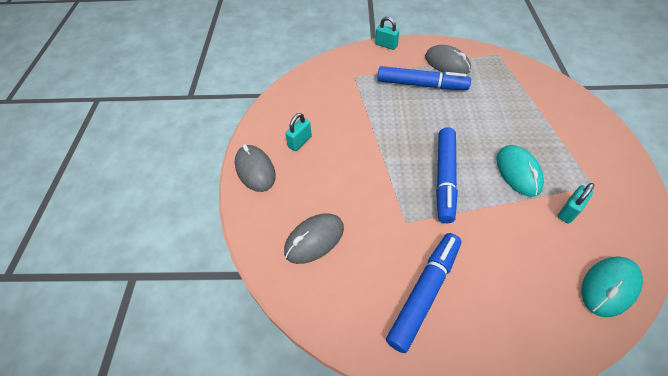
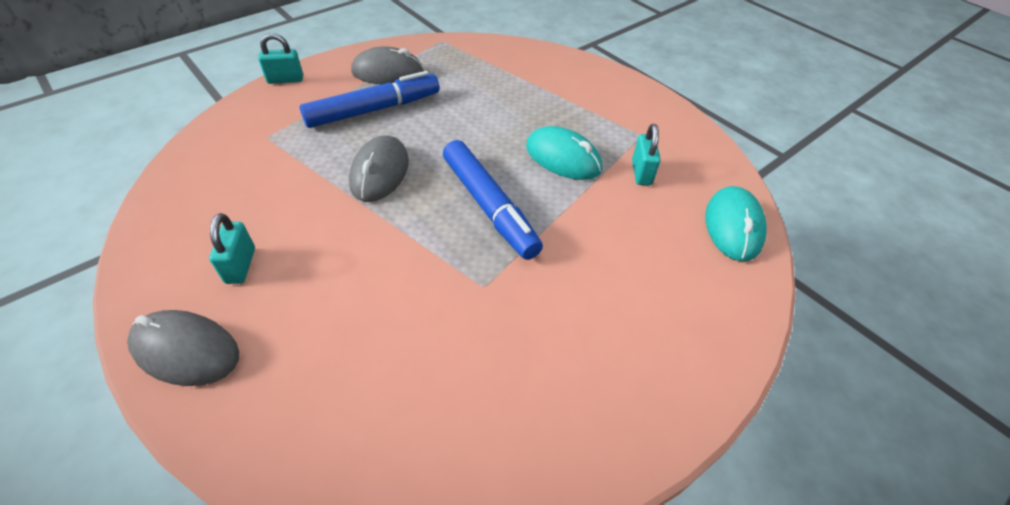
camera: 45 degrees left, 5 degrees down
(314, 240) = (372, 392): grey mouse -> grey mouse (380, 173)
(424, 292) = (573, 358): blue marker -> none

